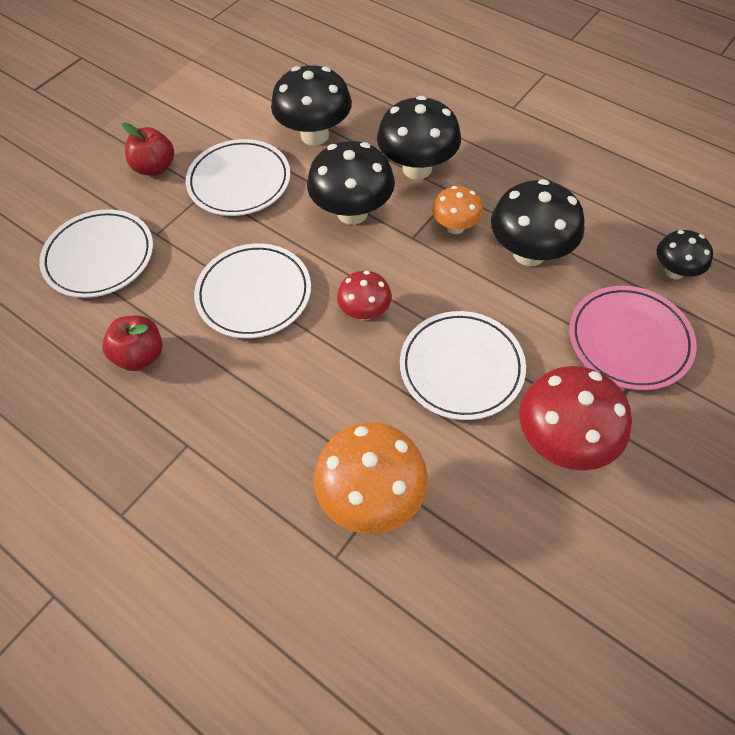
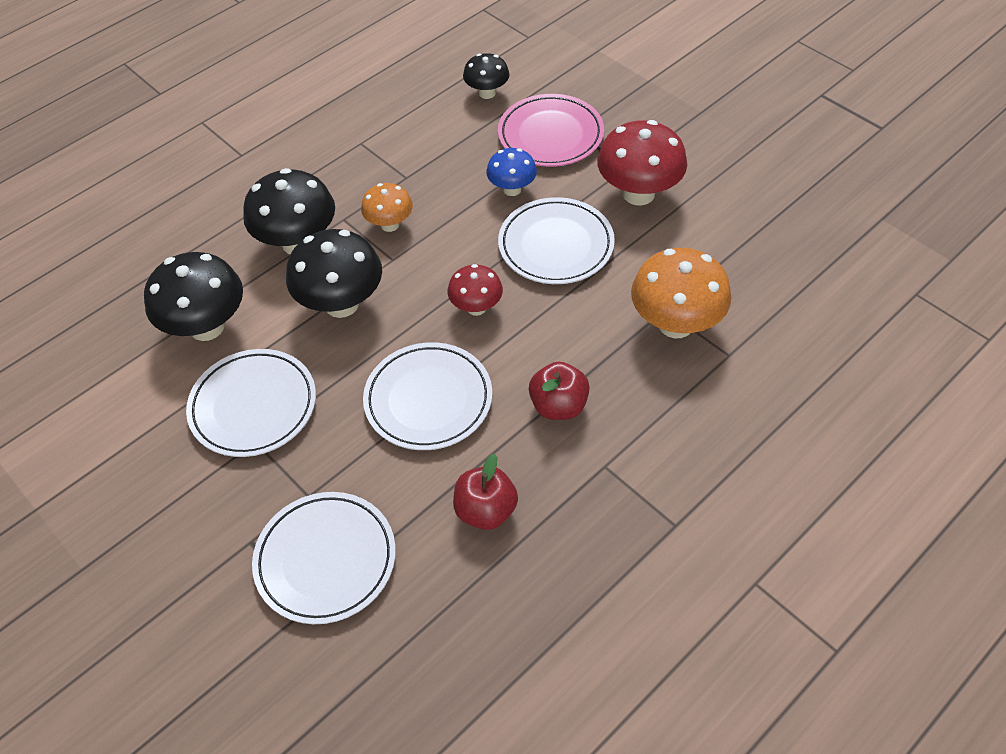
camera: 80 degrees left, 5 degrees down
(155, 168) = (191, 498): red apple -> red apple (558, 406)
(529, 253) = (439, 178): black mushroom -> none
(532, 317) = (512, 189): none -> blue mushroom

